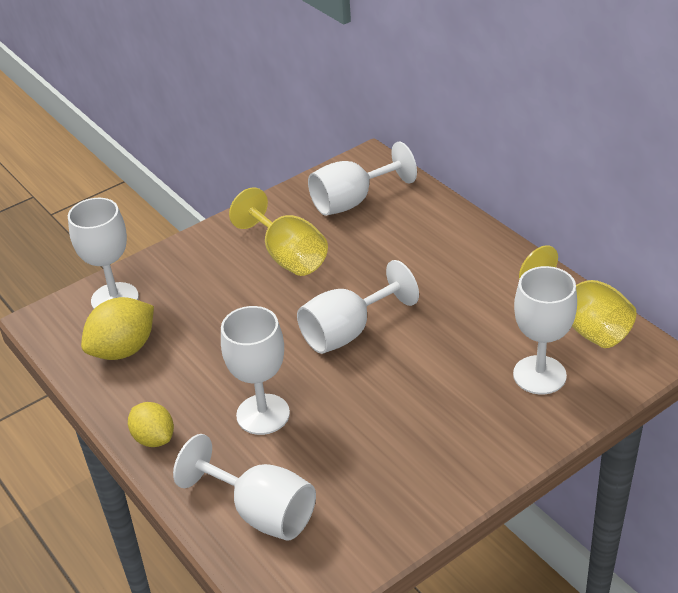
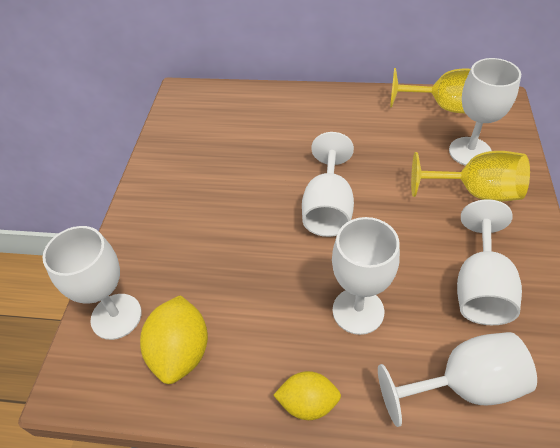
camera: 45 degrees left, 10 degrees up
(287, 256) = (213, 187): yellow goblet -> yellow goblet (475, 192)
(352, 201) = (208, 123): white goblet -> white goblet (480, 287)

